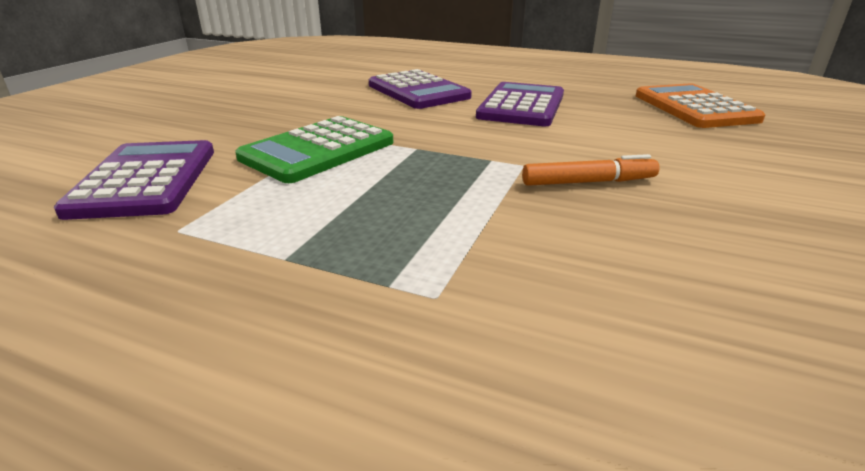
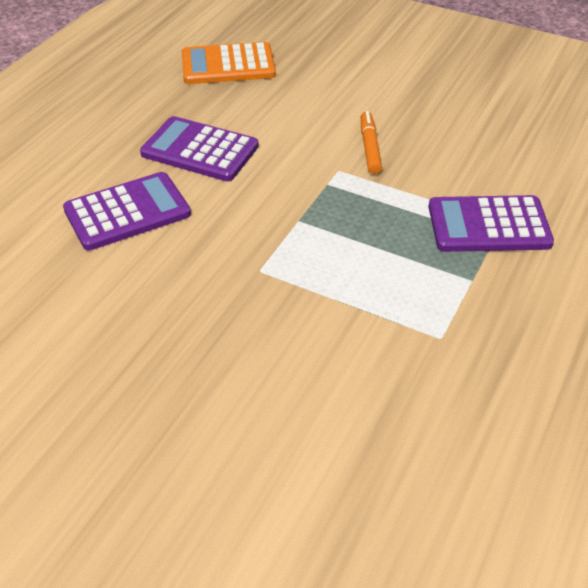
camera: 85 degrees left, 15 degrees up
(146, 180) = (356, 380): purple calculator -> purple calculator (488, 225)
(318, 150) = (298, 278): green calculator -> none

